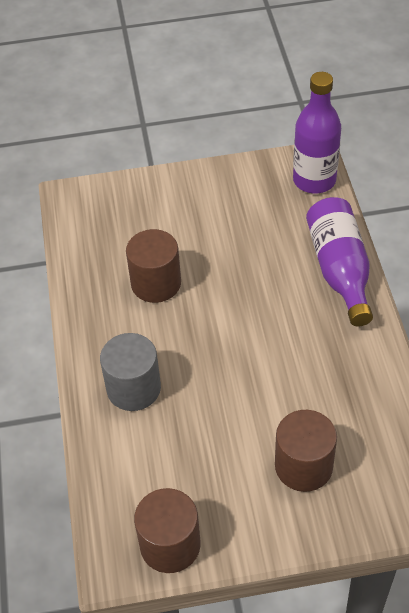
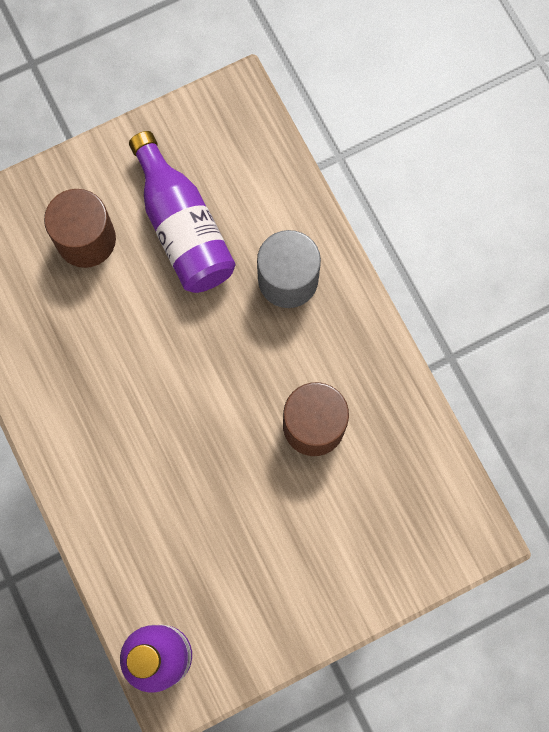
camera: 160 degrees right, 25 degrees up
(170, 545) = (193, 127): brown cylinder -> none
(339, 270) = (98, 507): purple bottle -> purple bottle (183, 228)

